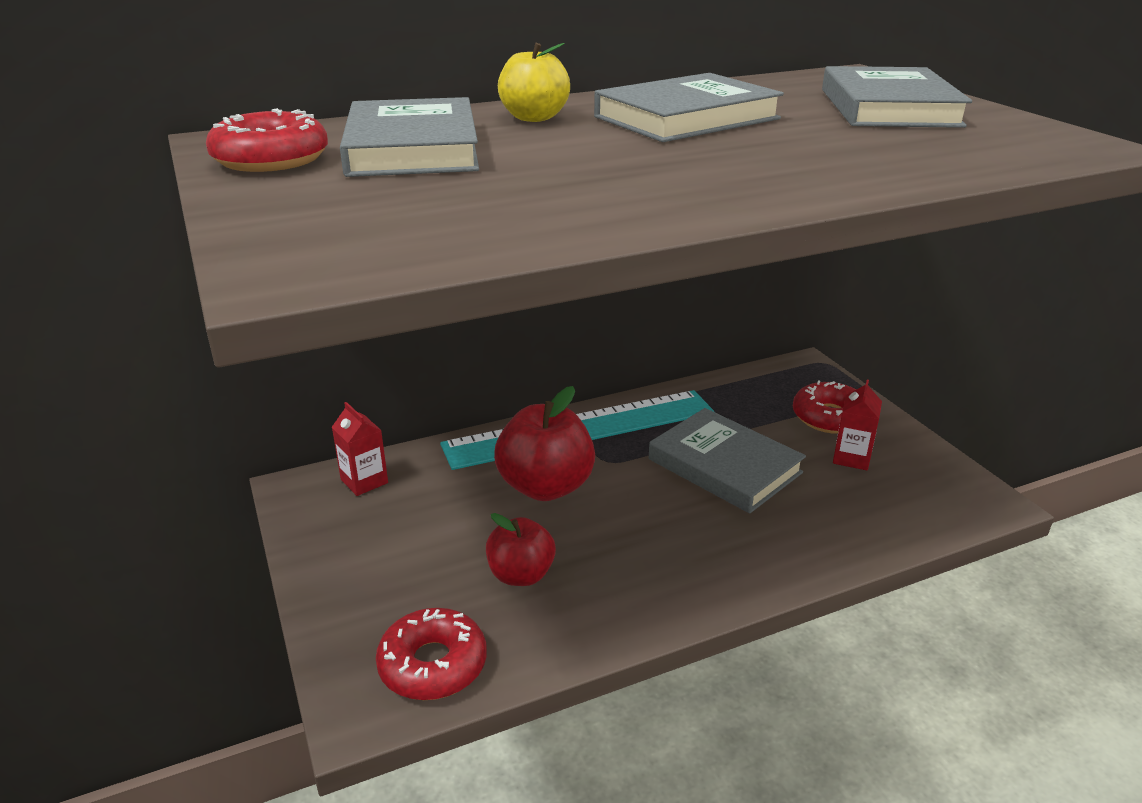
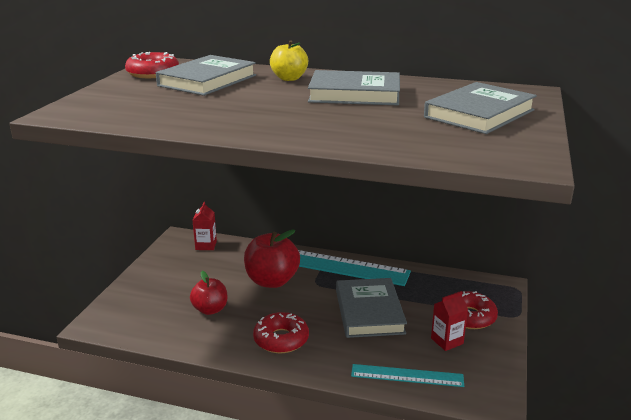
camera: 40 degrees right, 5 degrees down
(433, 664) = (135, 323): red donut -> red donut (281, 339)
(877, 522) = (407, 376): none -> turquoise ruler

